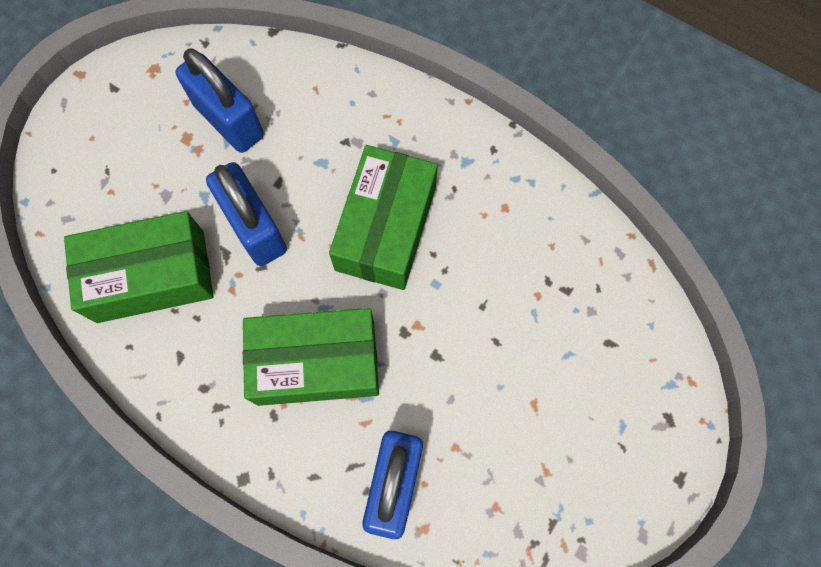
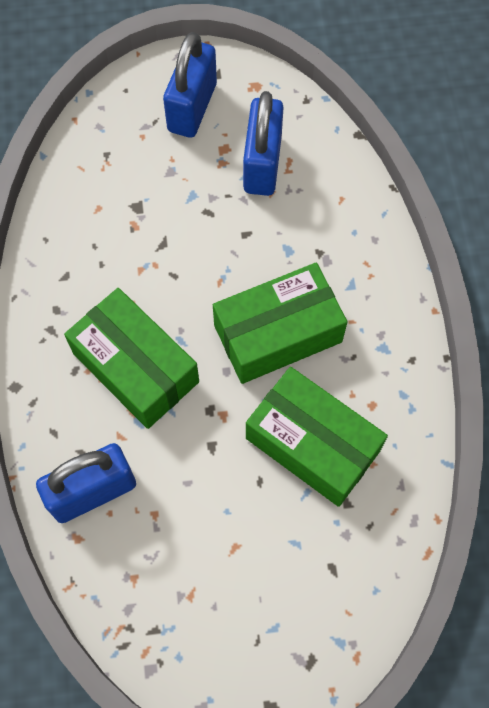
camera: 50 degrees right, 5 degrees down
(151, 276) = (105, 211): green box -> green box (312, 444)
(255, 227) = (198, 246): blue padlock -> blue padlock (192, 107)

